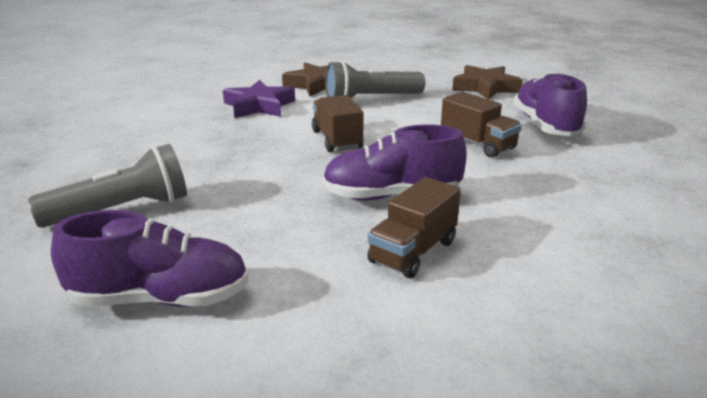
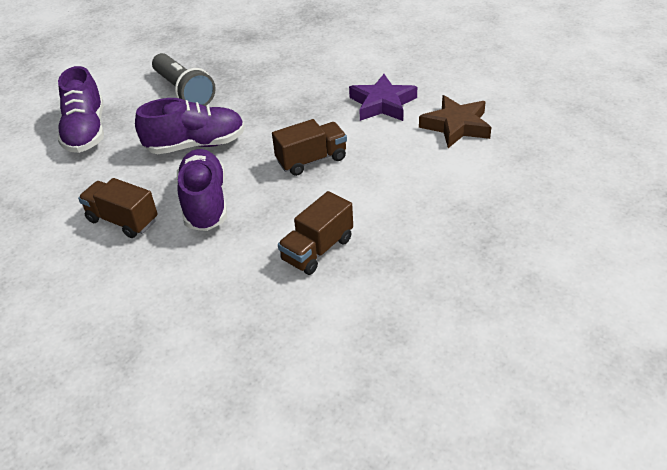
camera: 85 degrees right, 15 degrees up
(370, 99) = (424, 167): grey flashlight -> none
(485, 87) = (502, 254): brown star -> none
(545, 126) = (382, 305): purple shoe -> purple shoe (196, 145)

